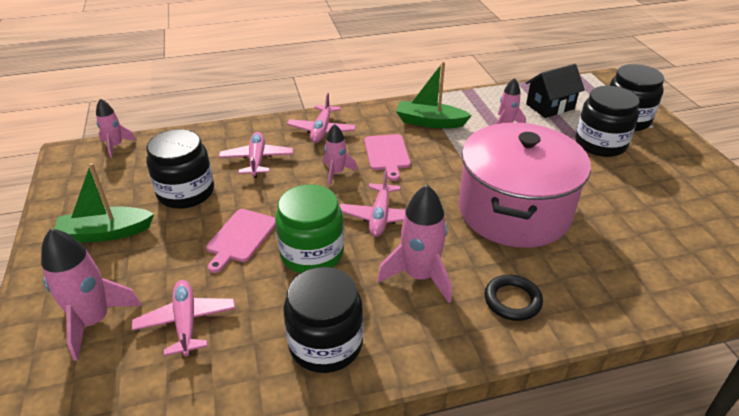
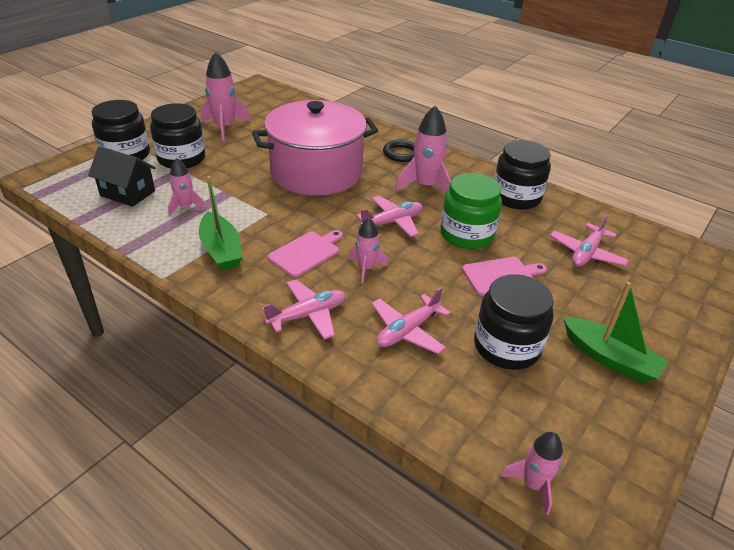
camera: 130 degrees left, 0 degrees up
(94, 321) = (650, 293): pink rocket -> pink rocket (225, 127)

